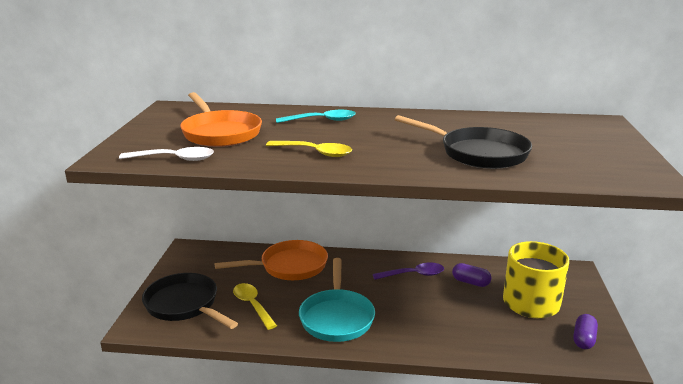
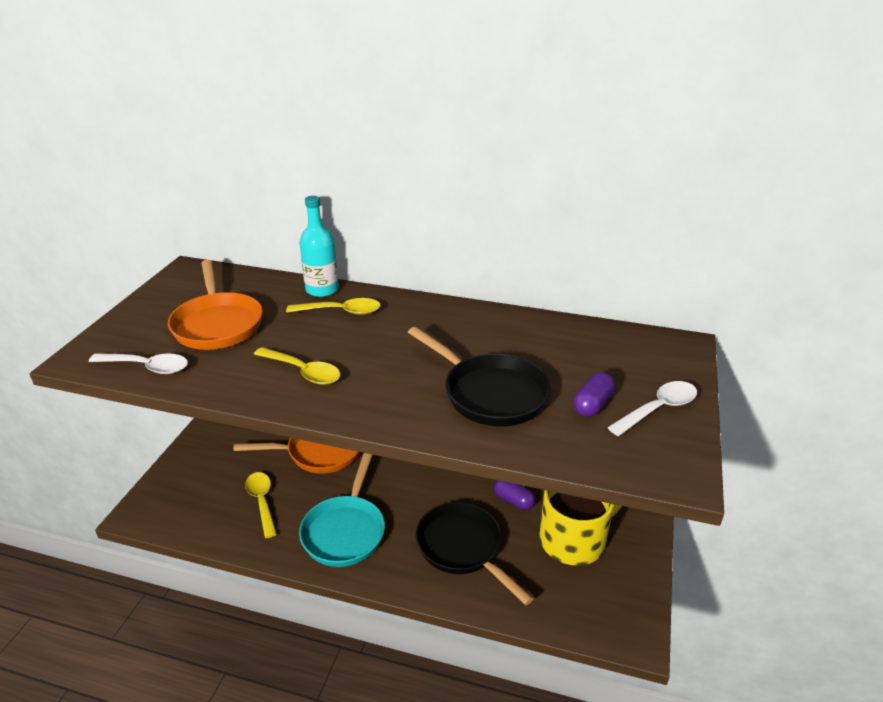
camera: 10 degrees right, 10 degrees up
(184, 305) = (192, 491): black pan -> black pan (463, 548)
(296, 110) = (322, 290): none -> turquoise bottle
(322, 120) = (341, 311): turquoise spoon -> yellow spoon
(413, 275) = (452, 481): purple spoon -> none
(583, 339) = (612, 603): purple capsule -> purple capsule (592, 405)
(613, 152) = (658, 409): none -> white spoon

